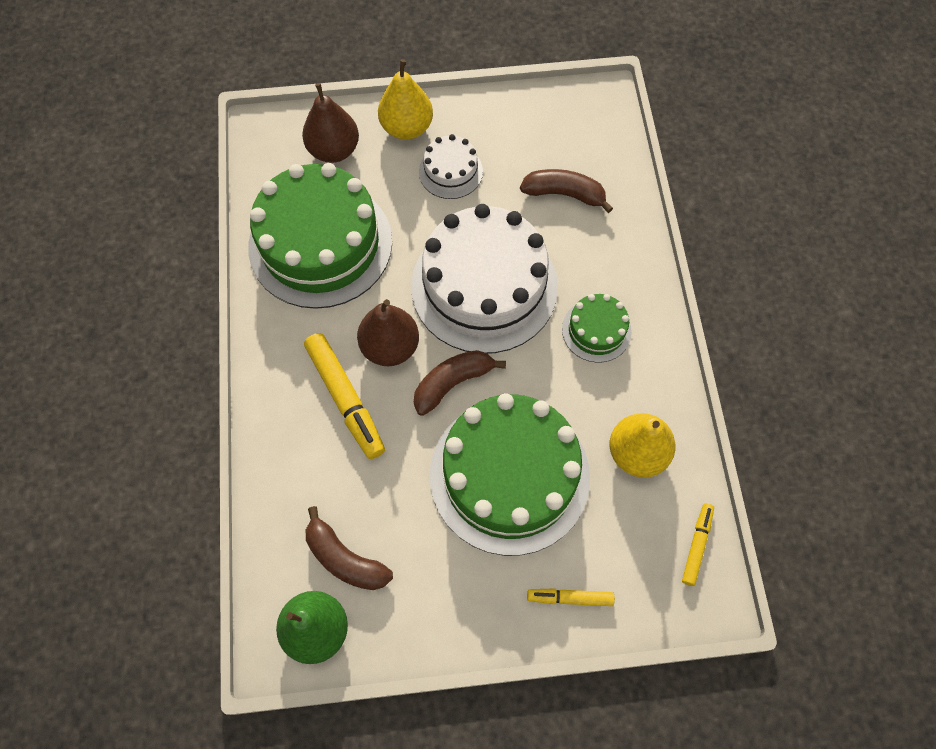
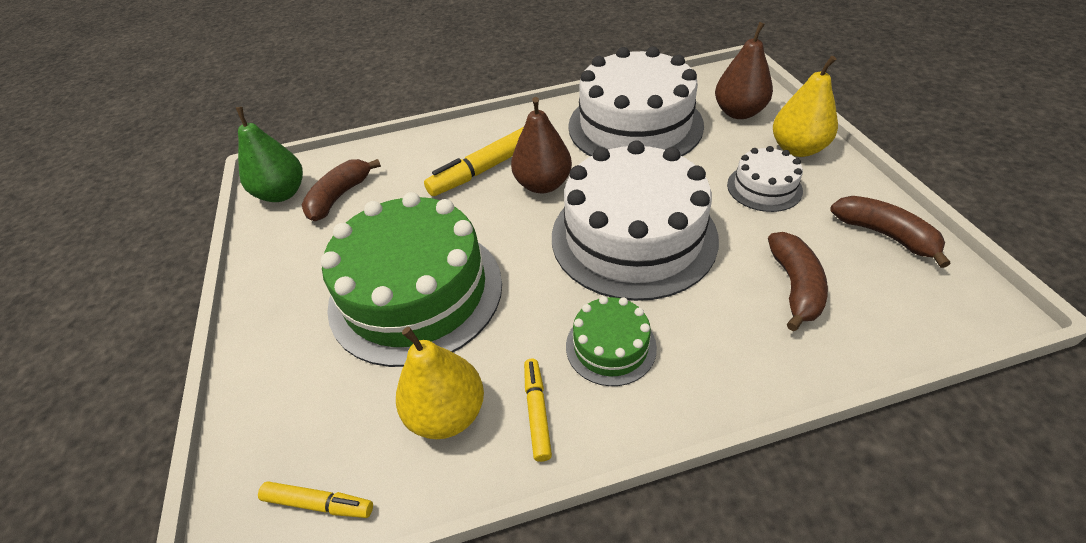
camera: 85 degrees right, 20 degrees down
(320, 244) = (635, 125): green cake -> white cake
(452, 383) = (513, 232): brown banana -> brown banana (884, 235)
(570, 598) = (275, 366): yellow marker -> yellow marker (537, 411)

